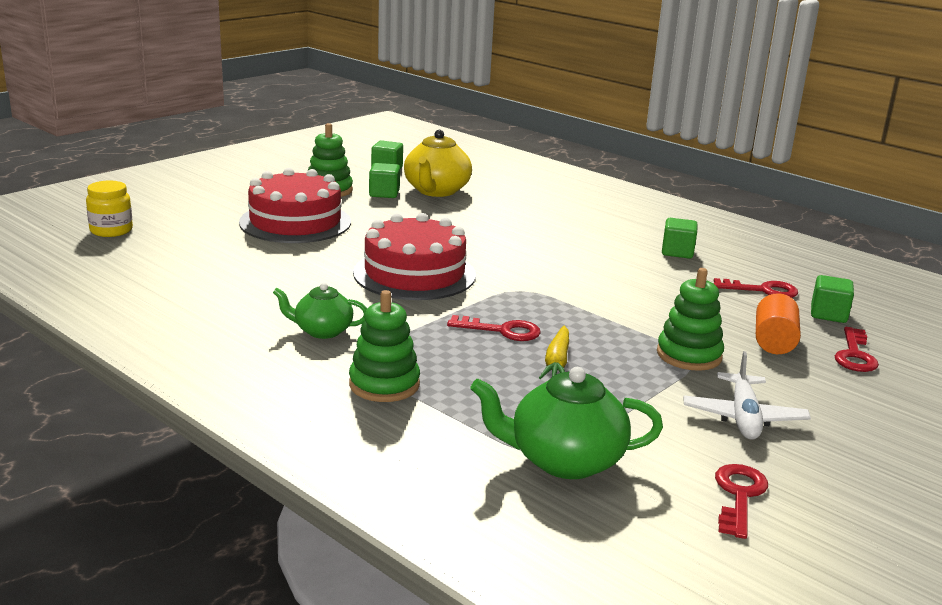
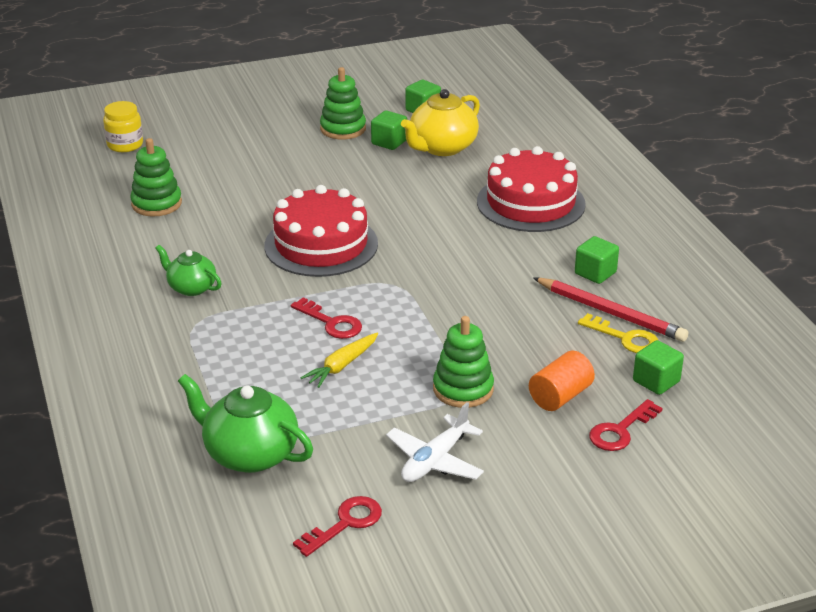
camera: 30 degrees right, 10 degrees up
(295, 222) = (277, 163): red cake -> red cake (531, 203)
(384, 384) = (188, 350): green stacking toy -> green stacking toy (156, 204)
(727, 276) = (611, 313): none -> red pencil
(762, 290) = (625, 338): red key -> yellow key

